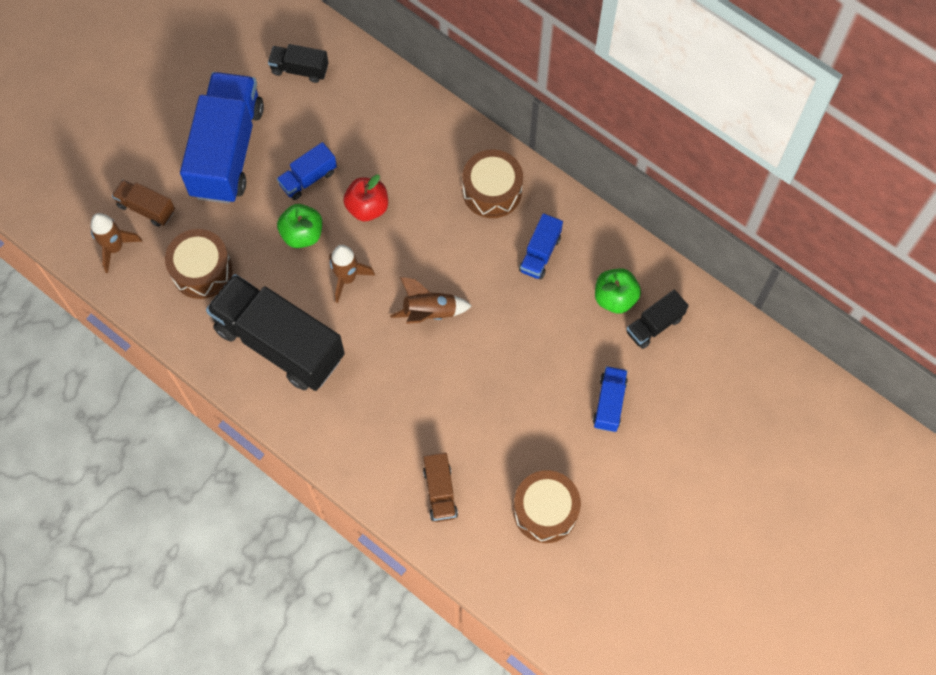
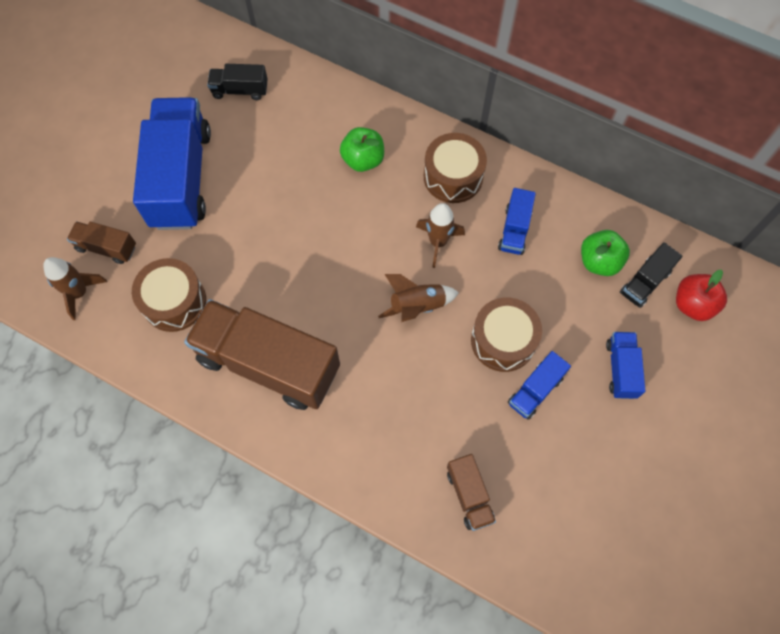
camera: 10 degrees left, 0 degrees up
(279, 343) = (268, 364): black truck -> brown truck
(302, 234) = (271, 248): green apple -> green apple (363, 160)
(308, 178) = (267, 192): blue truck -> blue truck (535, 390)
(347, 278) = (326, 285): brown rocket -> brown rocket (438, 242)
(367, 207) = (332, 211): red apple -> red apple (693, 304)
(545, 511) = (584, 496): brown drum -> brown drum (503, 340)

